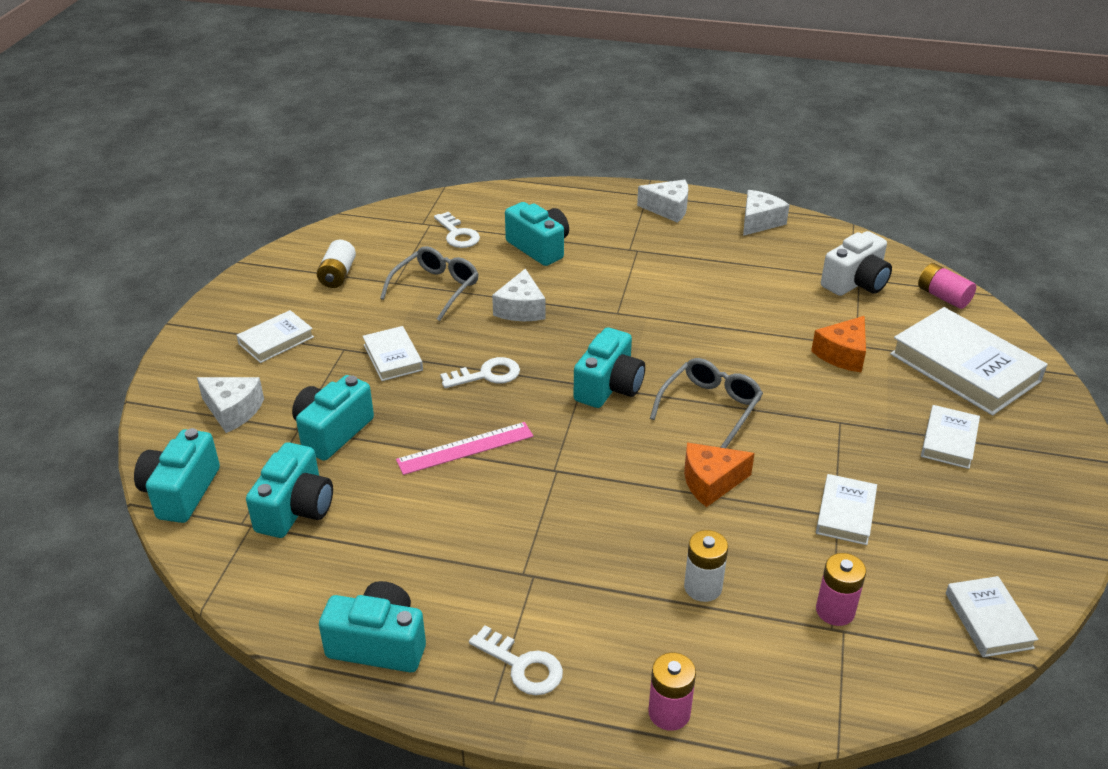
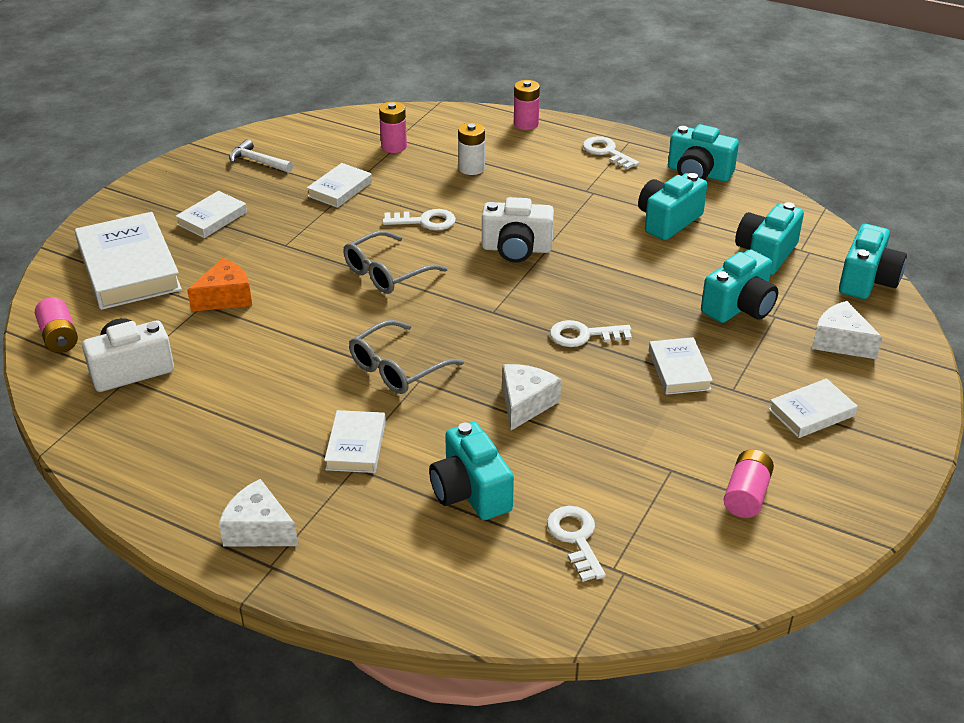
camera: 165 degrees left, 0 degrees up
(338, 275) = (746, 495): white battery -> pink battery
(436, 288) = (620, 450): grey glasses -> grey glasses (397, 368)
(465, 448) = (618, 275): pink ruler -> none
(588, 462) = (516, 249): none -> white camera
(609, 387) = (468, 304): turquoise camera -> turquoise camera (668, 221)
(711, 482) = (425, 221): orange cheese -> white key
(759, 222) = (156, 480): white cheese -> none
(987, 541) = (258, 162): none -> white hammer
(988, 620) = (303, 130): white book -> white book (356, 446)

